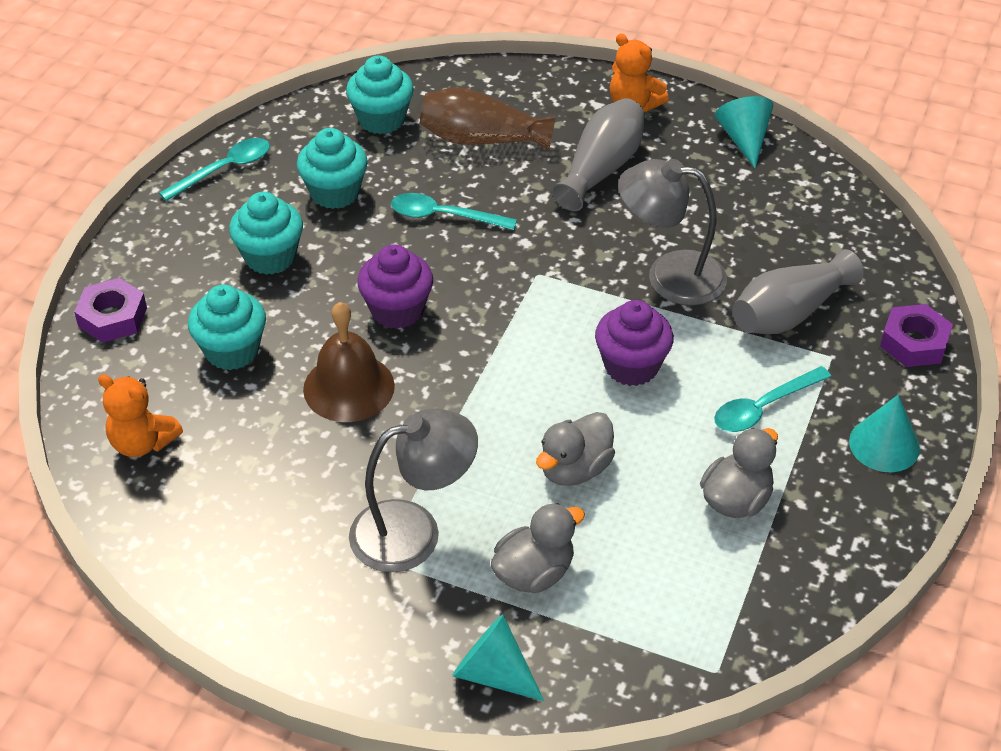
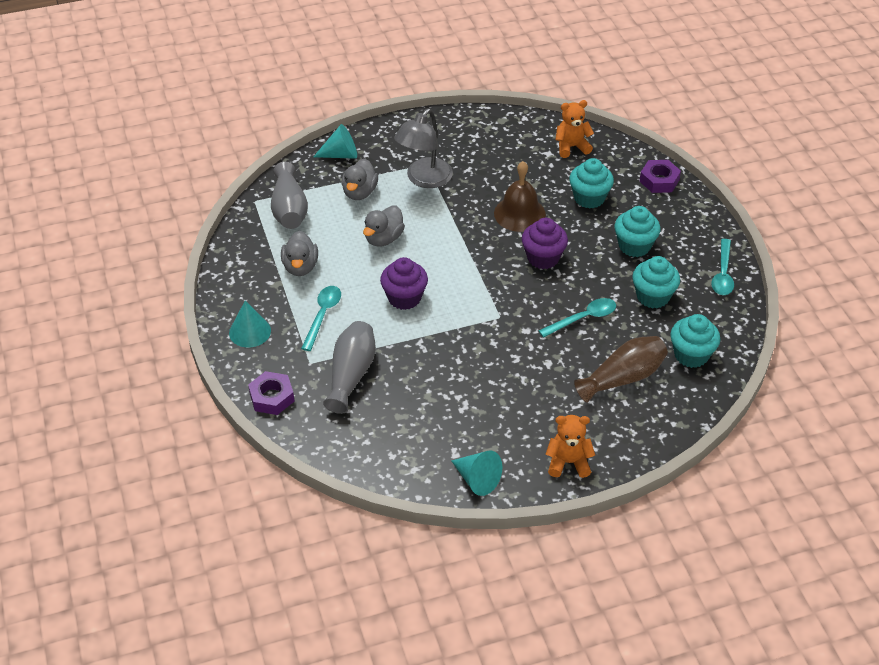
camera: 140 degrees right, 0 degrees up
(575, 469) = (383, 238): grey duck -> grey duck turned 150 degrees counterclockwise
(601, 169) = (537, 401): grey vase -> grey vase (289, 209)
(669, 275) = (432, 357): grey lamp -> none

